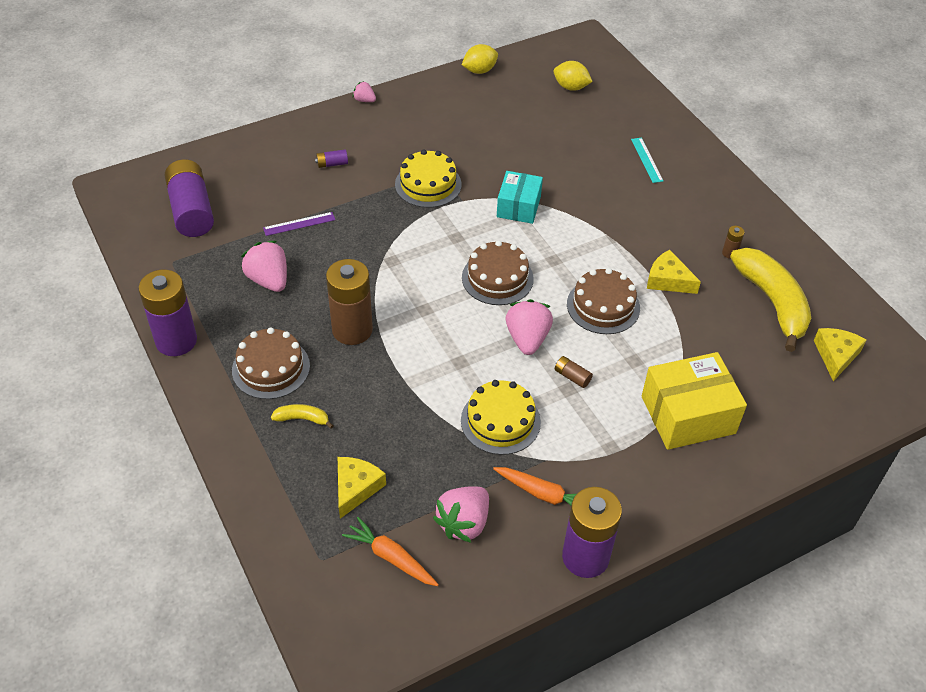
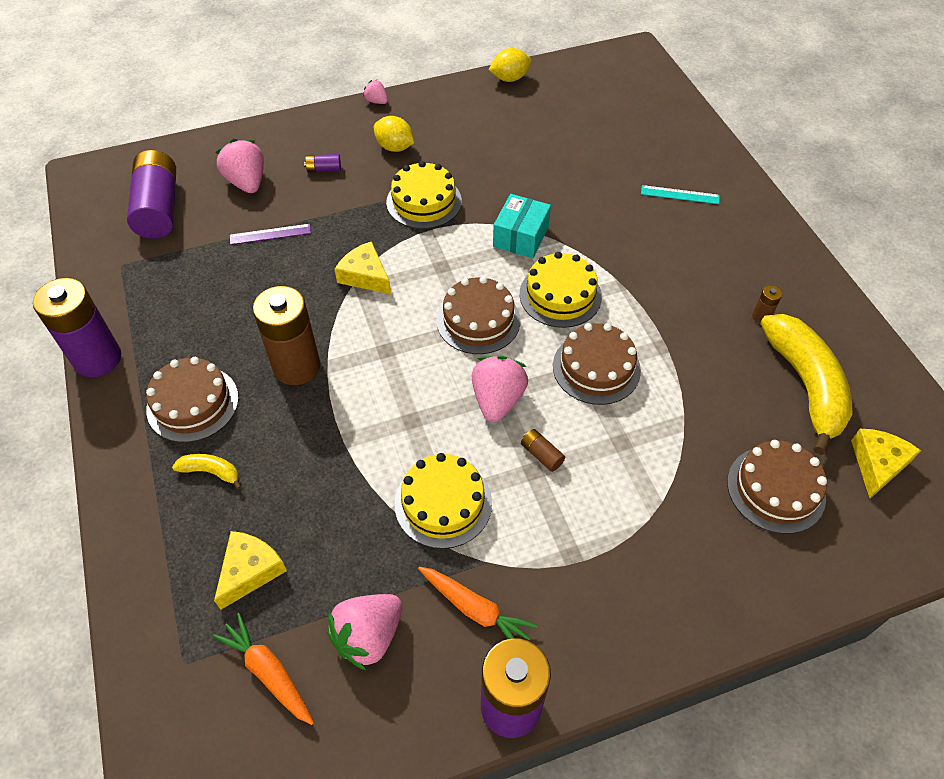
camera: 10 degrees right, 5 degrees up
(269, 280) = (219, 297): pink strawberry -> pink strawberry (247, 182)
(562, 251) = (560, 295): none -> yellow cake
(571, 87) = (607, 104): yellow lemon -> yellow lemon (394, 147)
(646, 160) = (680, 195): turquoise ruler -> turquoise ruler turned 75 degrees counterclockwise
(668, 280) = (680, 343): yellow cheese -> yellow cheese (365, 276)
(688, 415) = (676, 522): yellow box -> none
(760, 382) = (776, 489): none -> brown cake

